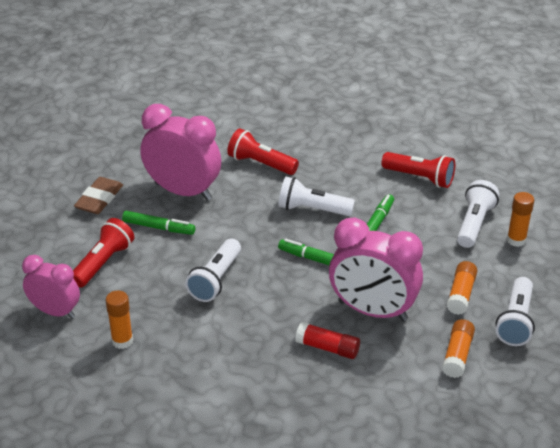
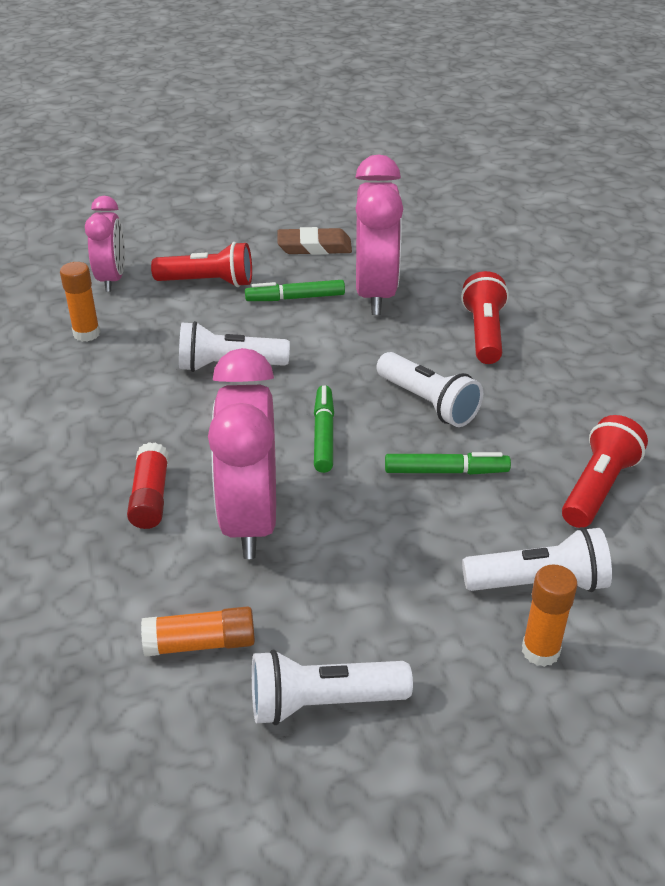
camera: 65 degrees right, 0 degrees up
(158, 227) = (295, 298): green marker -> green marker turned 90 degrees clockwise
(312, 209) = (428, 403): white flashlight -> white flashlight turned 150 degrees clockwise
(419, 178) = (598, 488): red flashlight -> red flashlight turned 150 degrees counterclockwise
(461, 294) = (348, 611): orange glue stick -> none

